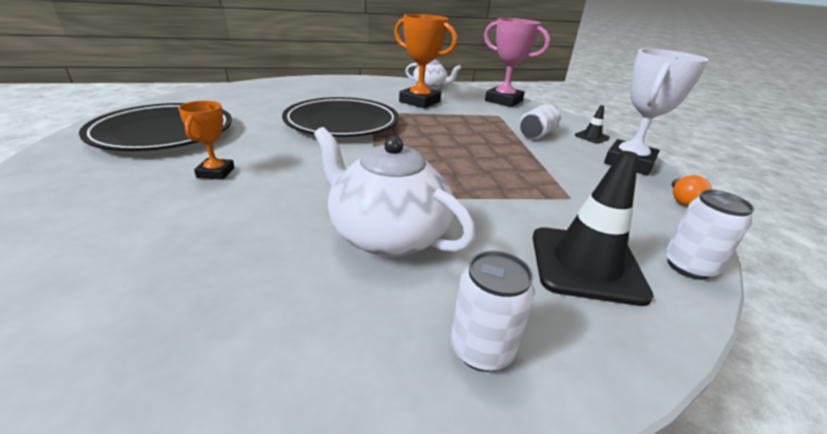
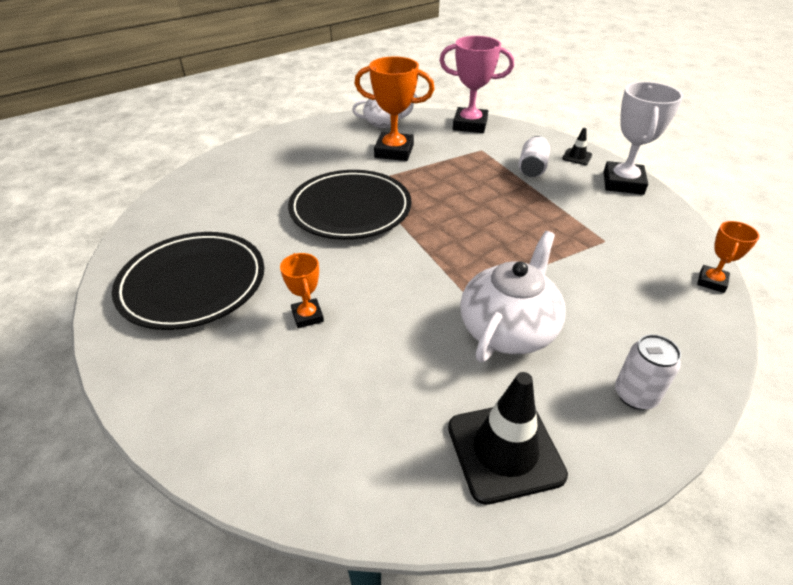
camera: 20 degrees left, 10 degrees up
(387, 235) = (508, 329): white teapot -> white teapot turned 105 degrees clockwise
(586, 264) = (653, 304): black traffic cone -> black traffic cone (505, 450)
(682, 201) = (680, 216): orange light bulb -> none
(688, 266) = (711, 282): white can -> orange trophy

